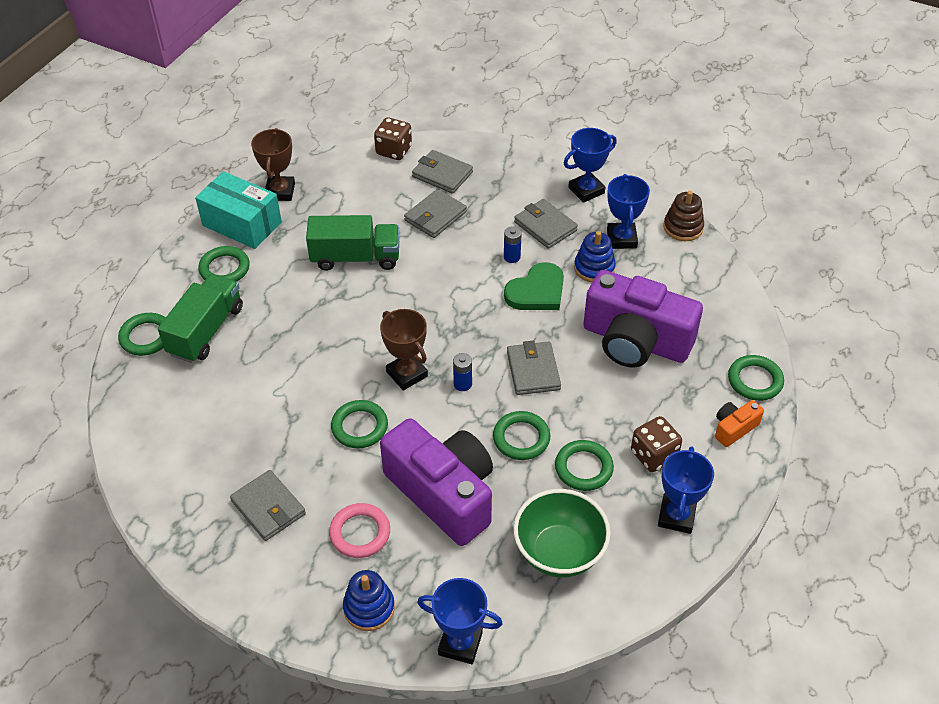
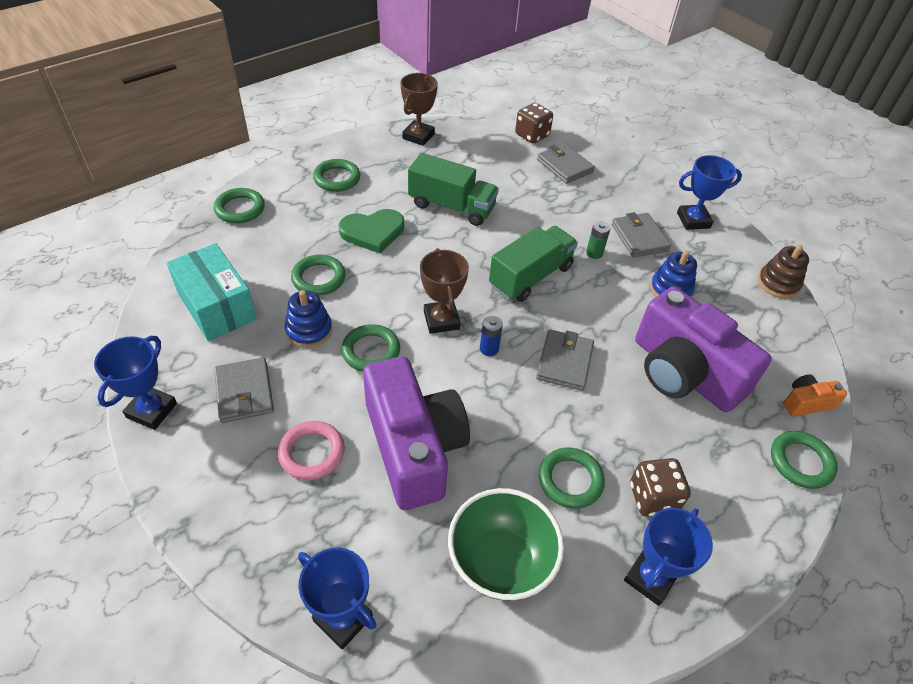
camera: 20 degrees right, 0 degrees up
(206, 331) = (290, 221): green truck -> green truck (530, 277)
(242, 223) = (372, 150): turquoise box -> turquoise box (217, 306)
(369, 608) = (275, 534): blue stacking toy -> blue stacking toy (309, 330)
(435, 216) = (541, 197): grey wallet -> none
(512, 257) = (594, 253): blue battery -> green battery
(521, 438) = (520, 423): green ring -> green ring (318, 278)
(537, 291) = (603, 291): green heart -> green heart (373, 232)
(621, 239) = (710, 273): blue trophy -> blue trophy (152, 410)
(734, 428) = (757, 505): orange camera -> orange camera (806, 403)

